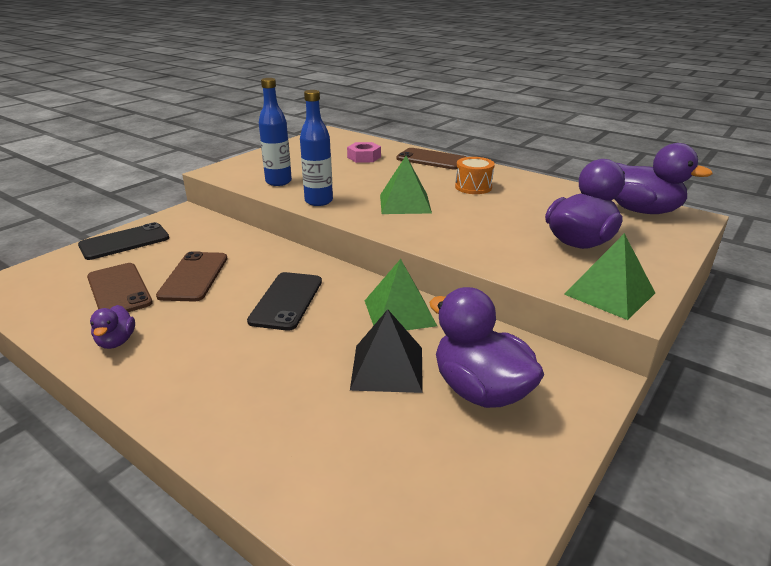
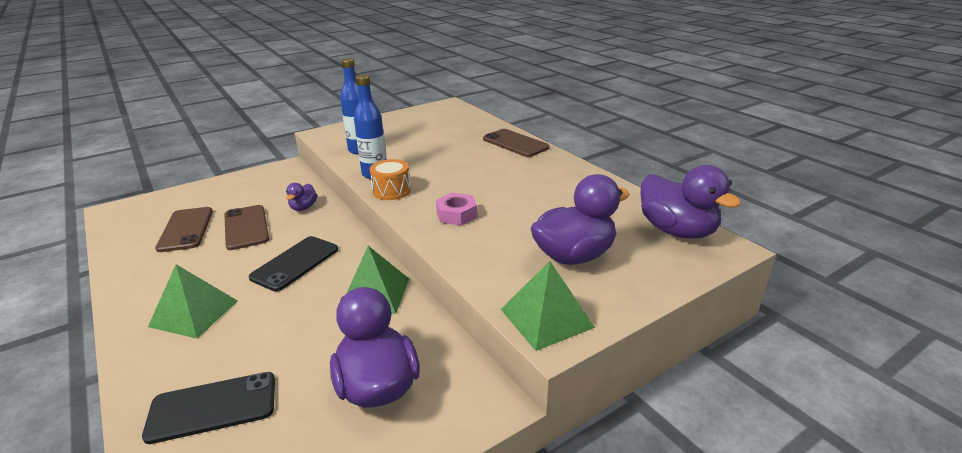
camera: 20 degrees right, 0 degrees up
(116, 341) = (149, 274): purple duck -> purple duck (303, 207)
(124, 242) = (223, 187): black phone -> black phone (213, 407)
(194, 276) = (246, 227): brown phone -> brown phone turned 45 degrees counterclockwise
(364, 157) = (455, 134): pink nut -> pink nut (456, 214)
(387, 368) = (320, 344): black pyramid -> none
(405, 203) = (446, 187): green pyramid -> green pyramid (194, 313)
(473, 187) = (526, 178): orange drum -> orange drum (391, 191)

